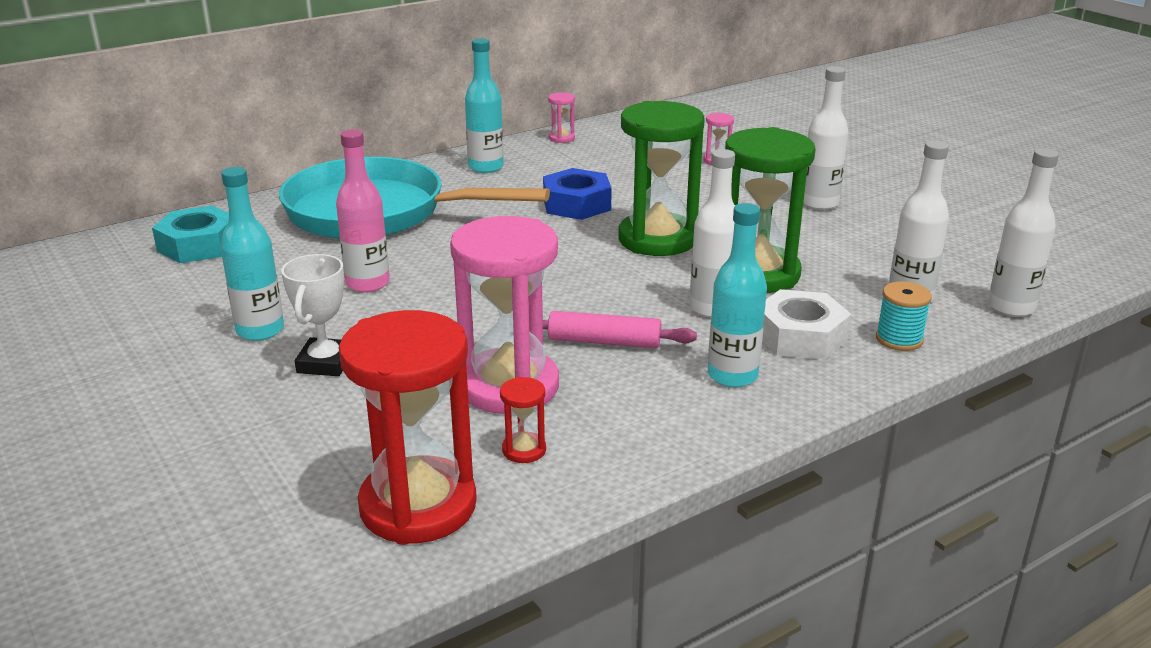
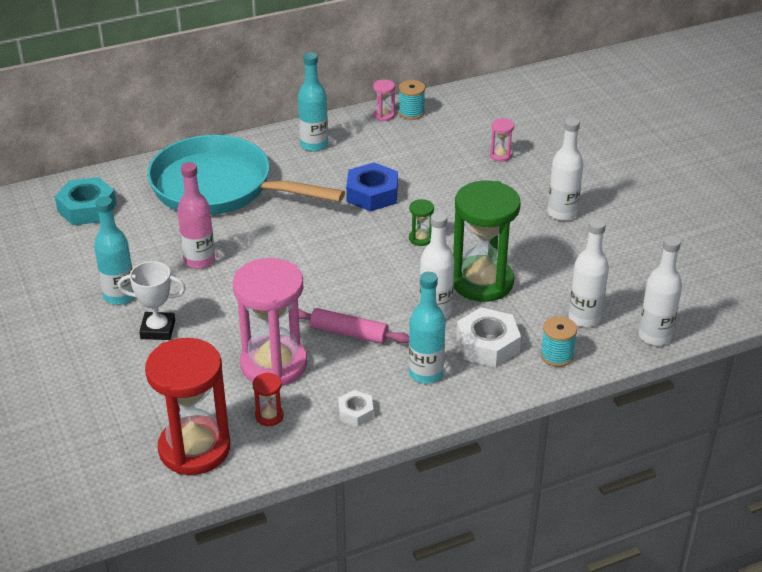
camera: 10 degrees right, 10 degrees up
(325, 363) = (158, 329): white trophy -> white trophy turned 75 degrees clockwise
(593, 134) = (411, 113): none -> turquoise spool
(652, 431) = (355, 412): none -> white nut
(657, 239) = (420, 238): green hourglass -> green hourglass, size x0.41

